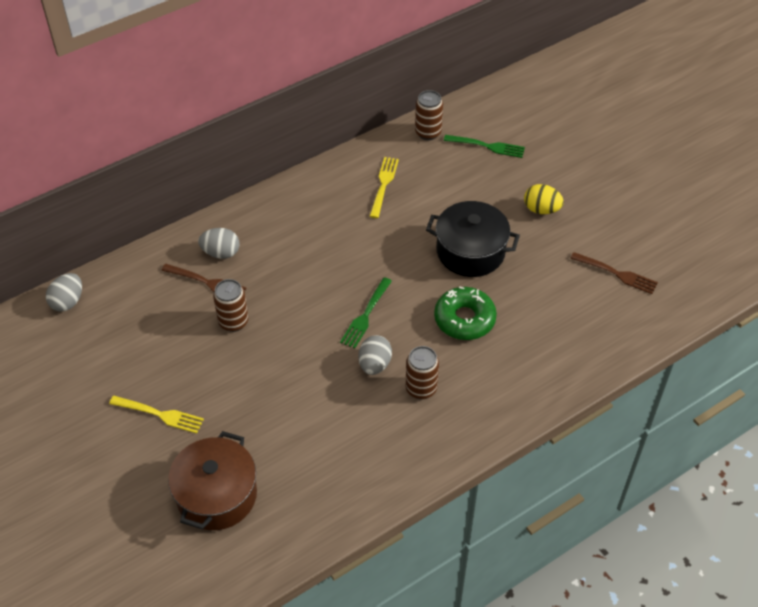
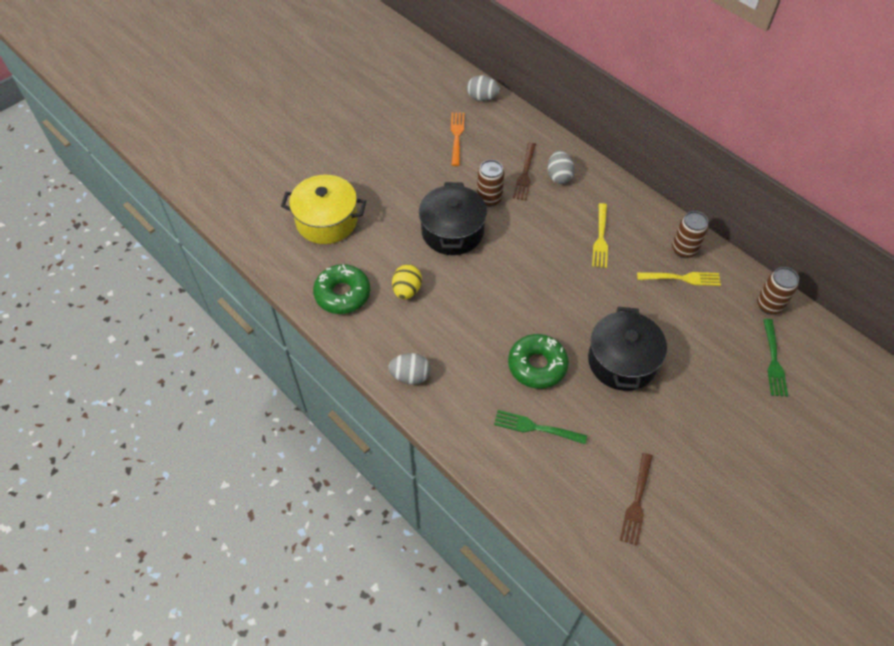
camera: 80 degrees right, 5 degrees up
(124, 338) = (457, 137): none -> orange fork
(159, 414) = (391, 172): yellow fork -> yellow fork (600, 238)
(216, 495) = (326, 221): brown pot -> yellow pot
(271, 365) = (452, 231): none -> black pot
(335, 488) = (342, 294): none -> green donut
(366, 314) = (521, 288): green fork -> green fork (536, 428)
(374, 364) = (469, 302): grey egg -> grey egg (410, 376)
(421, 389) = (451, 340): brown can -> brown can (684, 250)
(541, 209) = (702, 420): yellow egg -> yellow egg (407, 290)

